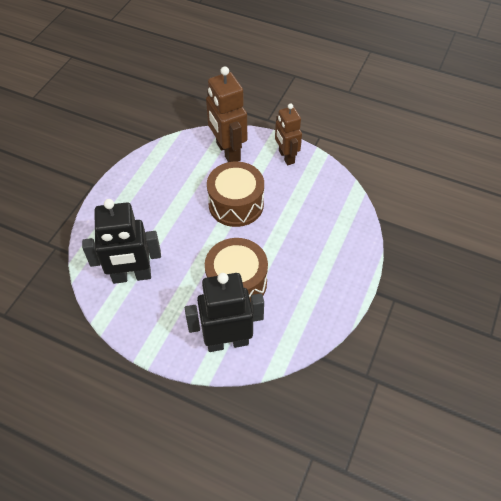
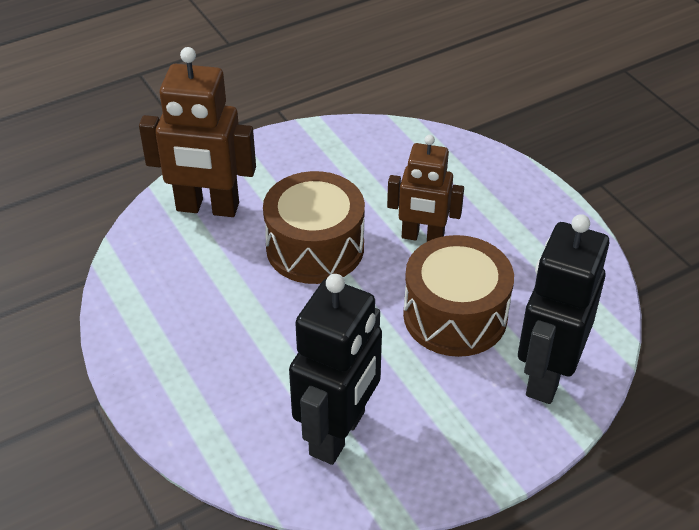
camera: 55 degrees left, 10 degrees down
(286, 157) = (282, 155): brown robot -> brown robot (422, 237)

